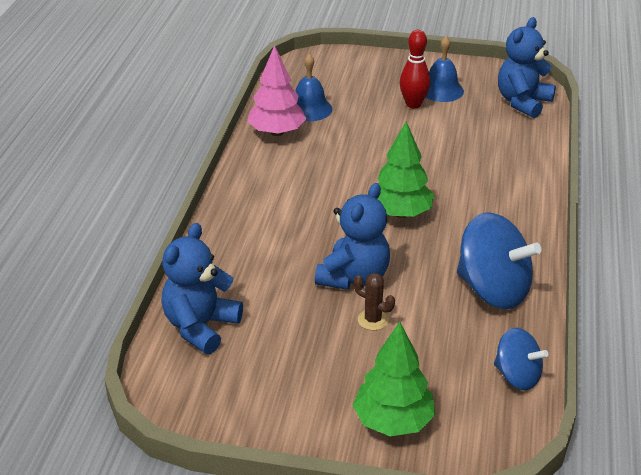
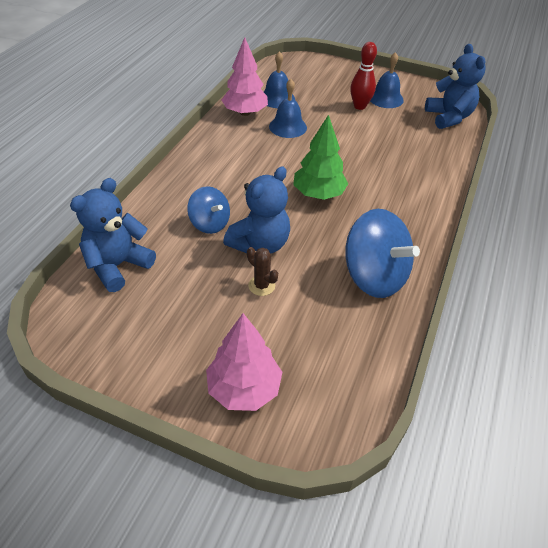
camera: 10 degrees right, 10 degrees up
(335, 141) = (288, 127): none -> blue bell
(393, 421) = (244, 388): green tree -> pink tree
(517, 376) = (370, 365): blue spinning top -> blue spinning top (210, 223)
(522, 102) = (448, 117): blue teddy bear -> blue teddy bear turned 120 degrees clockwise

